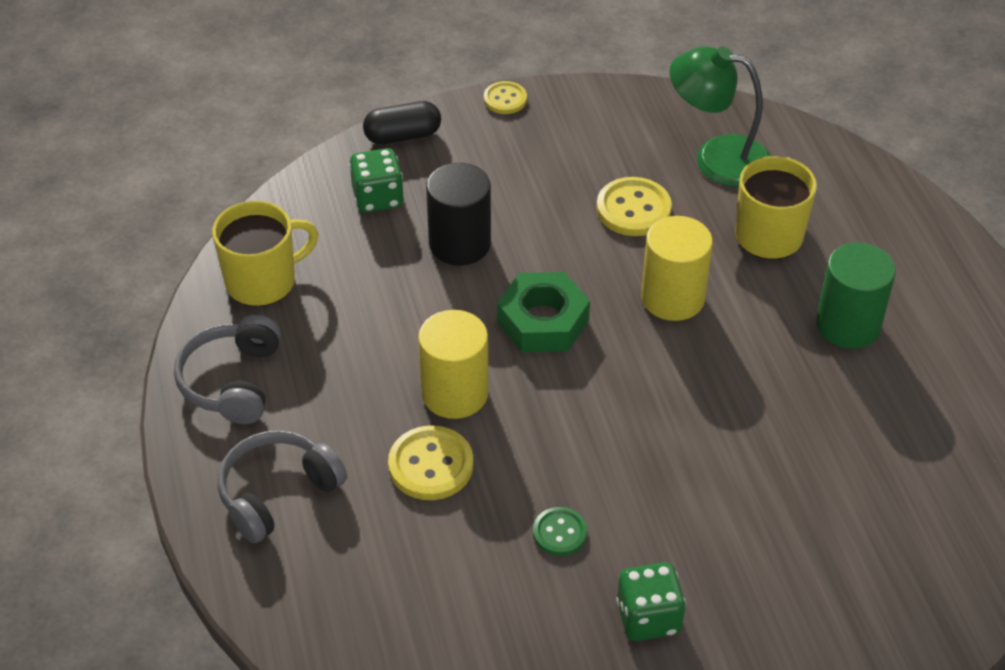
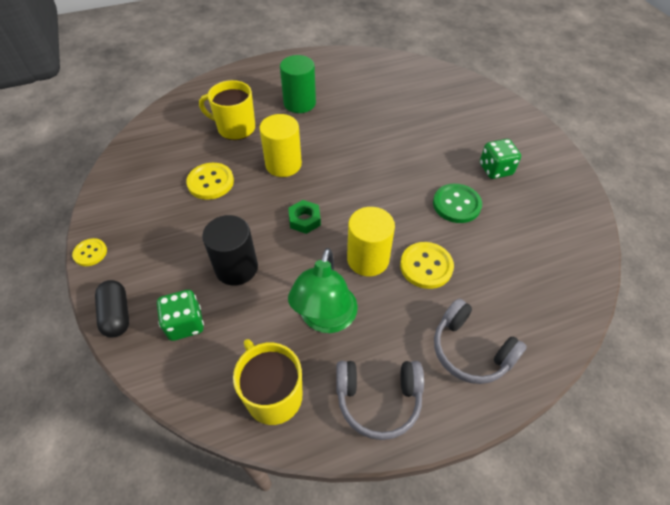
camera: 95 degrees left, 5 degrees up
(543, 321) = (304, 220): green nut -> green nut, size x0.62
(559, 533) = (456, 204): green button -> green button, size x1.61
(717, 158) = (171, 148): green lamp -> green lamp (325, 319)

